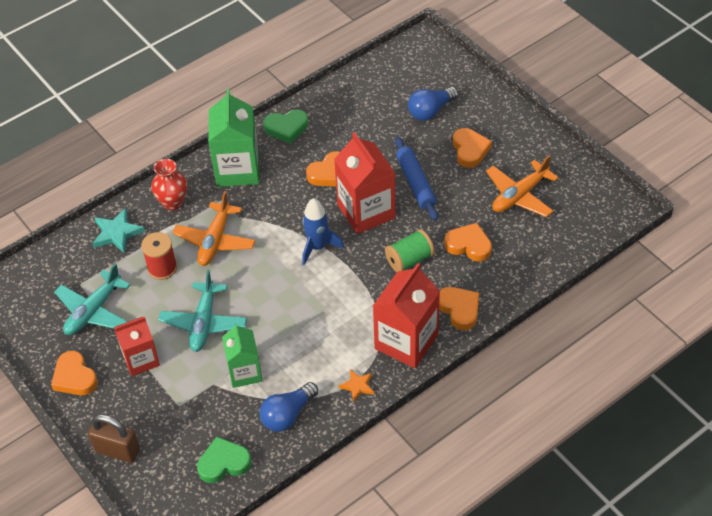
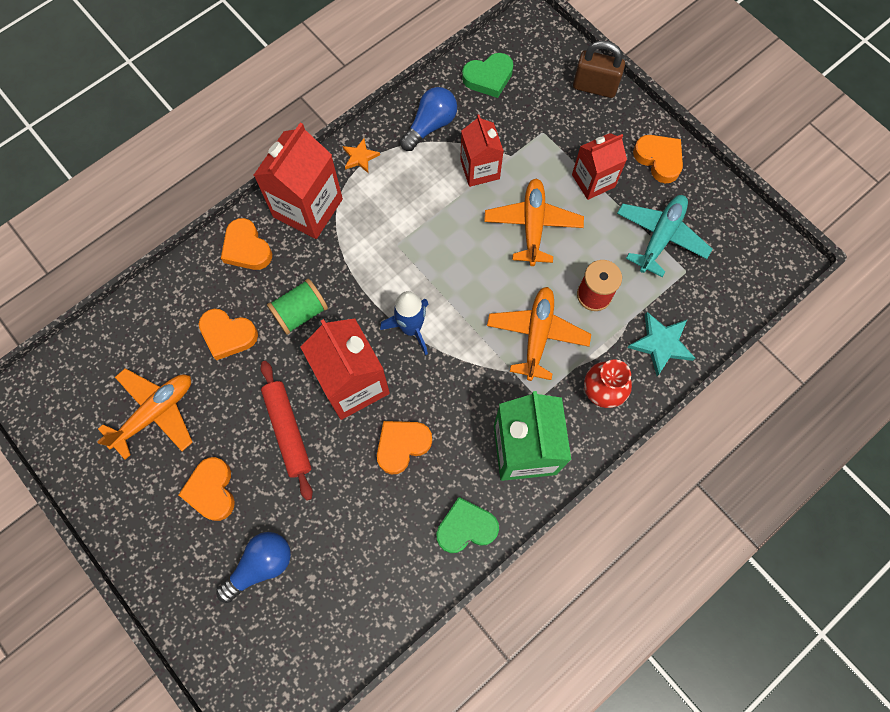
camera: 175 degrees right, 20 degrees up
(204, 323) = (532, 225): turquoise plane -> orange plane
(244, 372) = (480, 169): green carton -> red carton
(415, 183) = (288, 431): blue rolling pin -> red rolling pin

